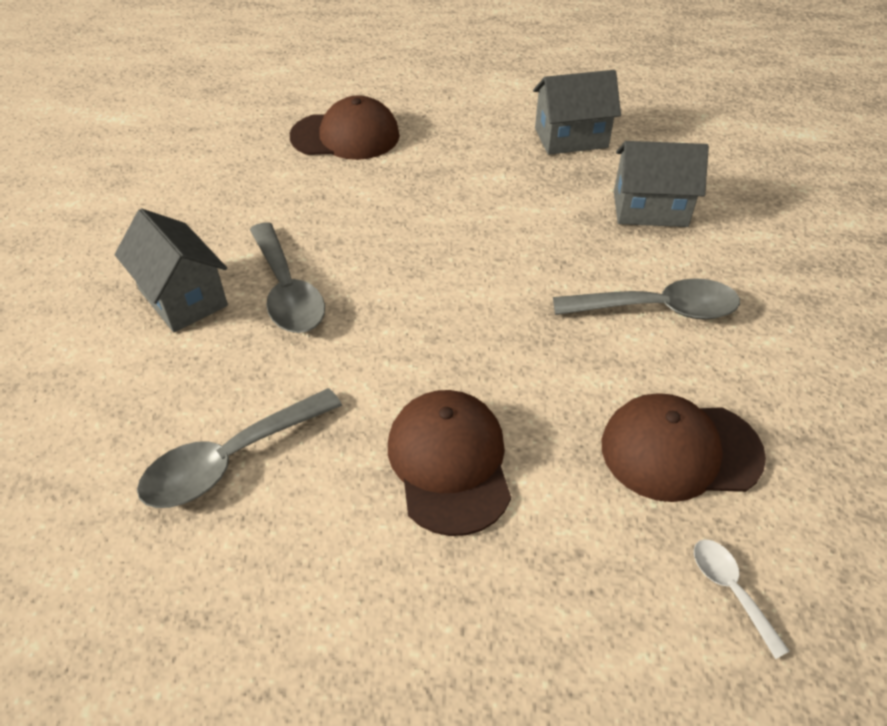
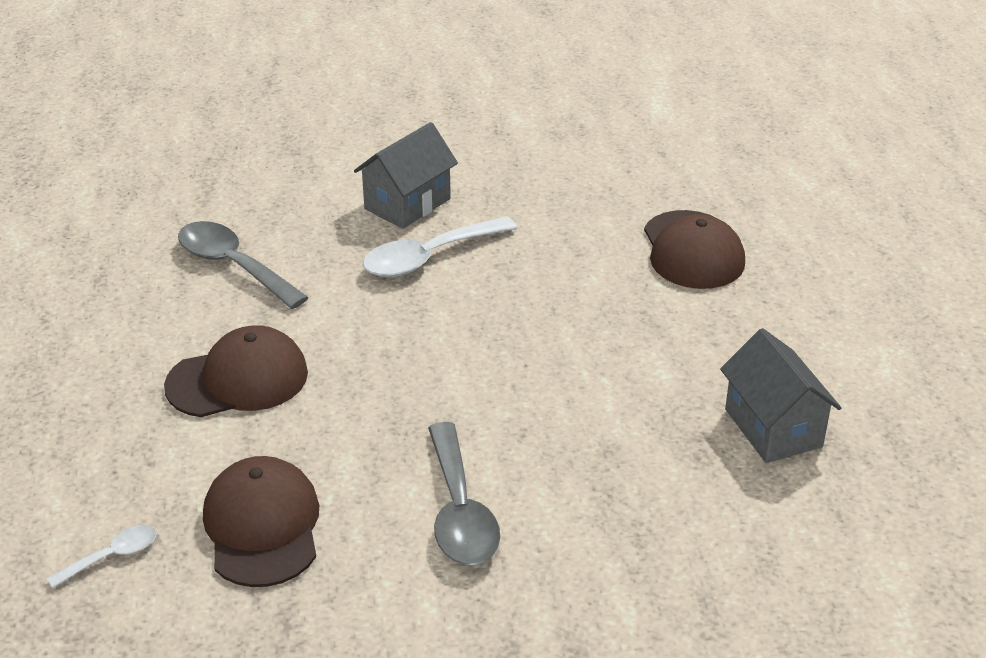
camera: 80 degrees right, 10 degrees down
(287, 291) = (429, 257): grey spoon -> white spoon
(650, 209) = (644, 504): grey house -> none

